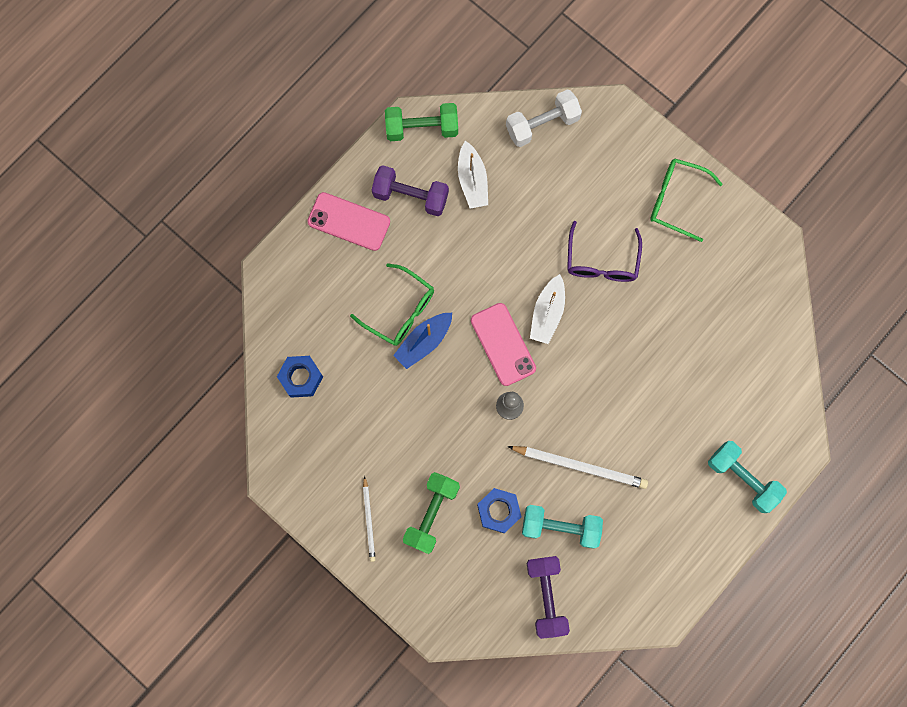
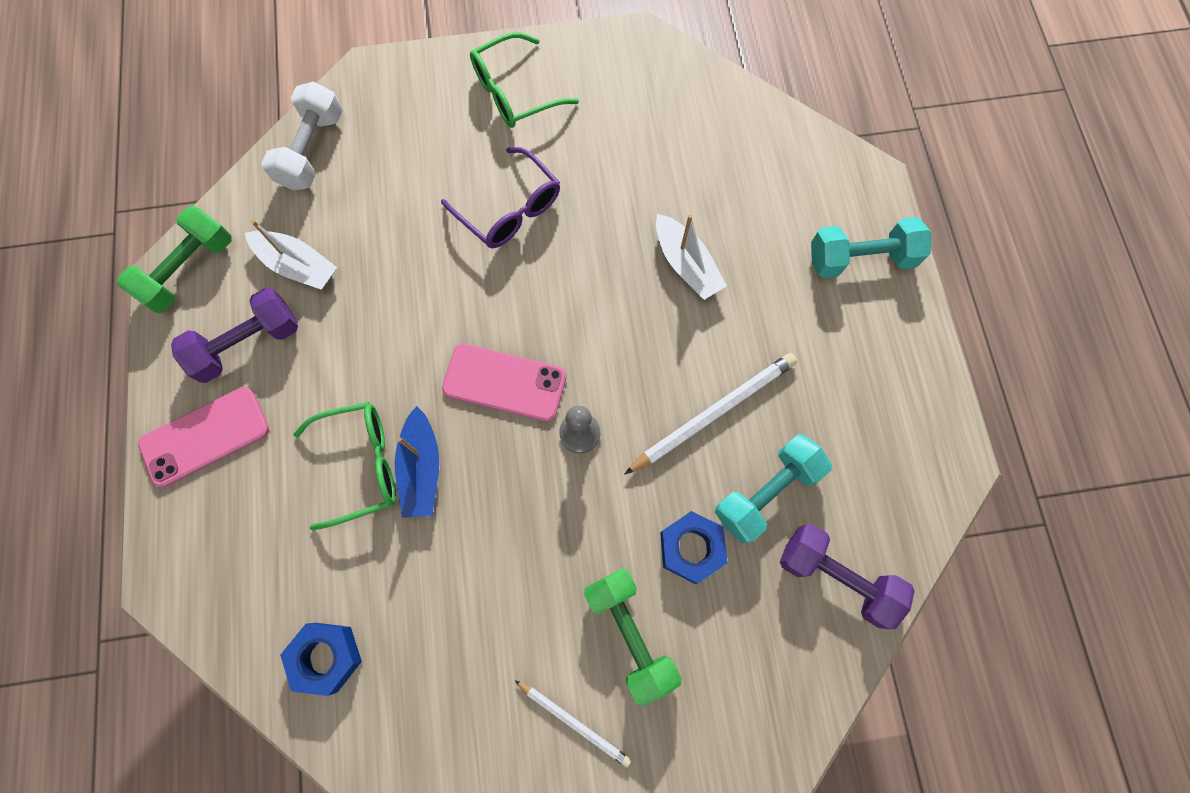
camera: 50 degrees left, 5 degrees down
(547, 313) = (513, 308): white boat -> white boat (686, 264)

